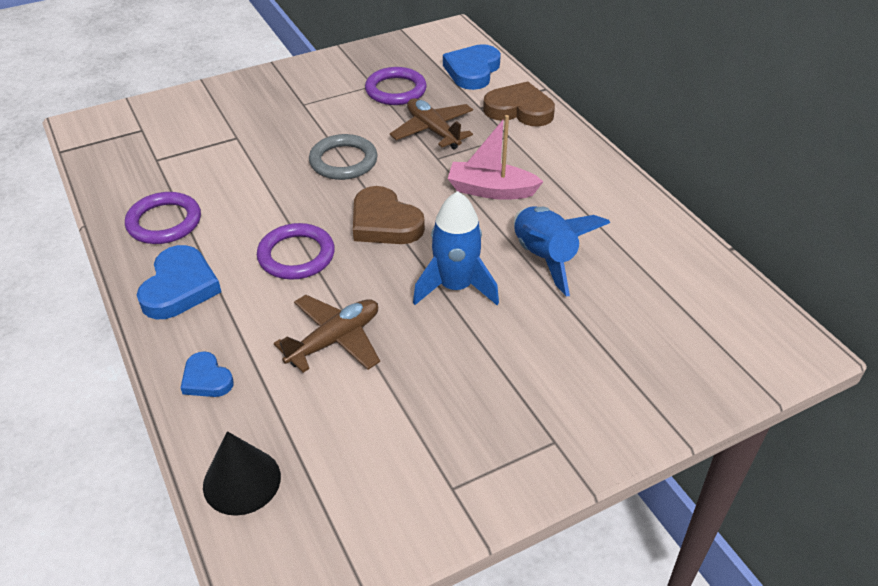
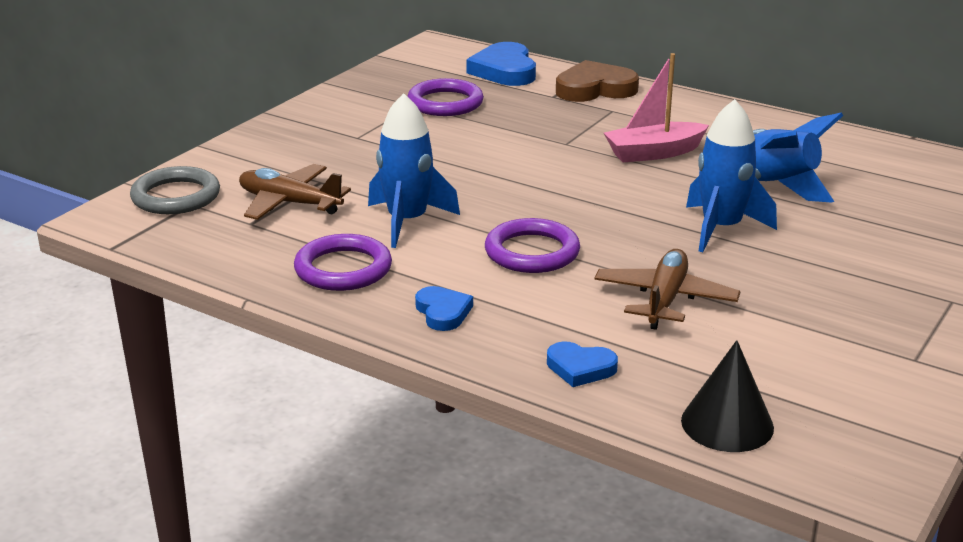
camera: 30 degrees left, 15 degrees down
(180, 287) = (443, 312): blue heart -> blue heart, size x0.58
(248, 195) = (407, 222): none -> blue rocket
(343, 161) = (472, 170): grey ring -> grey ring (176, 196)
(384, 222) = (585, 203): brown heart -> none
(433, 131) = (531, 124): brown plane -> brown plane (289, 203)

